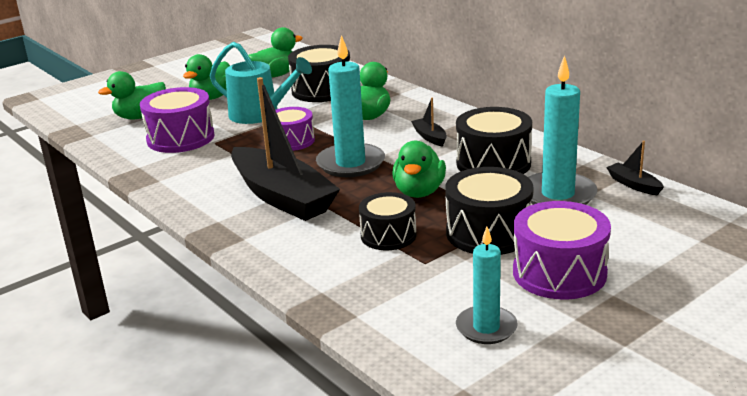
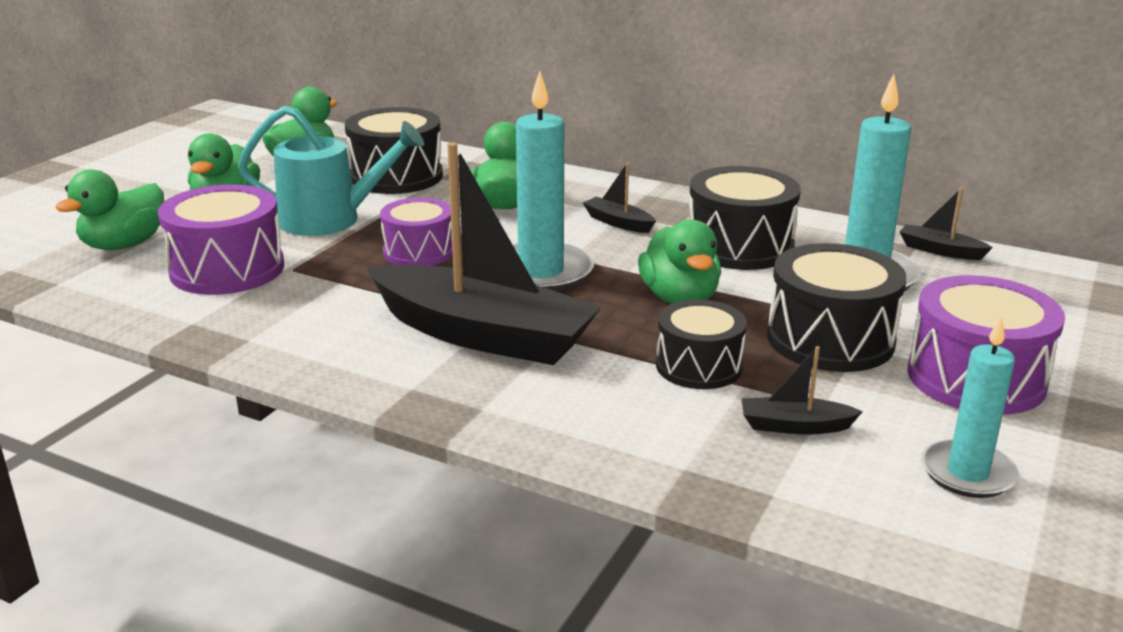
camera: 25 degrees left, 0 degrees up
(409, 280) = (794, 426): none -> black boat

